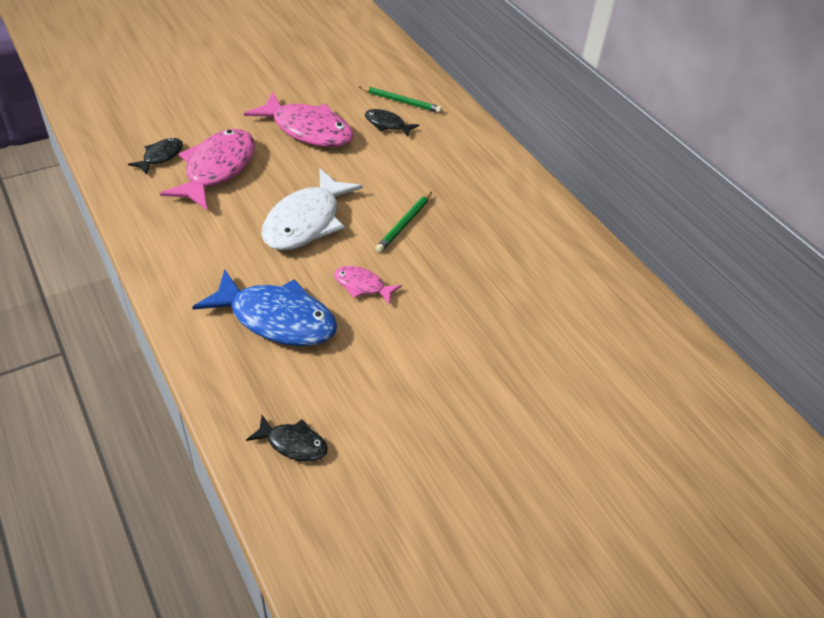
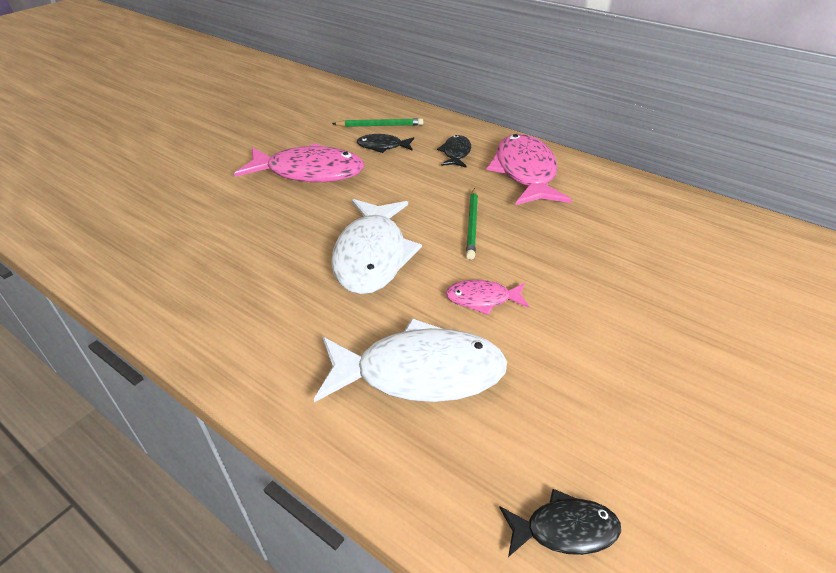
camera: 20 degrees left, 5 degrees down
(161, 156) = (161, 243): black fish -> black fish (456, 153)
(217, 169) = (236, 236): pink fish -> pink fish (525, 172)
(276, 319) = (420, 372): blue fish -> white fish

